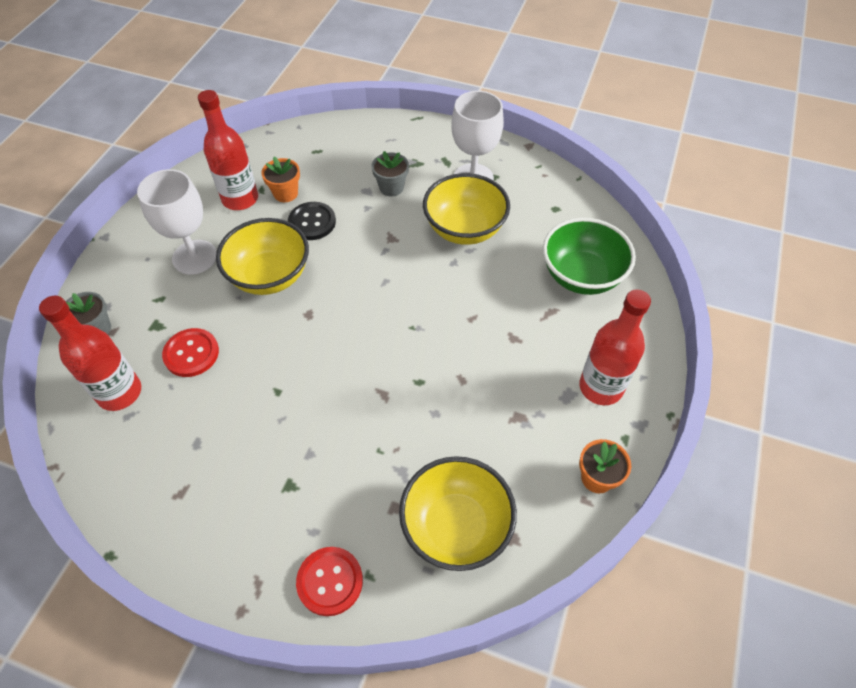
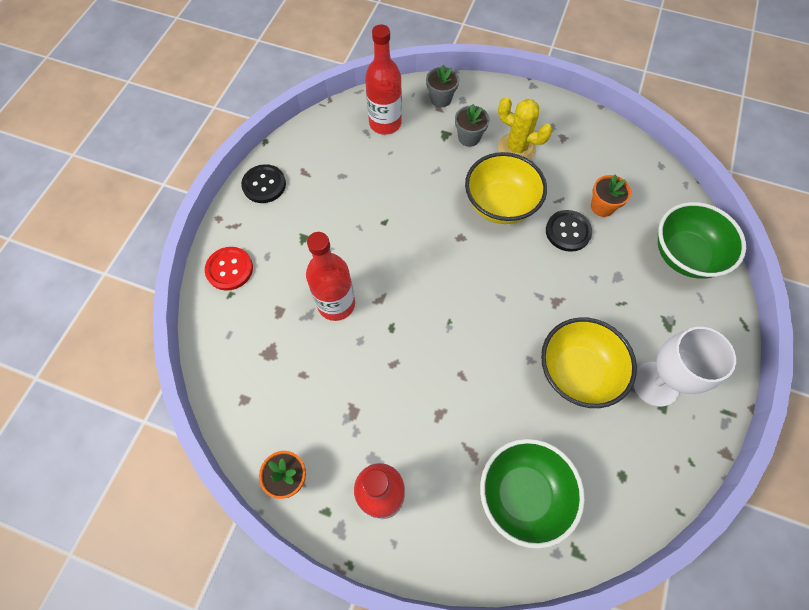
camera: 90 degrees right, 10 degrees up
(191, 353) = (419, 161): red button -> none
(192, 548) = (264, 185): none -> black button
(195, 257) = (516, 148): white goblet -> yellow cactus
(240, 199) = (589, 172): red bottle -> red bottle (336, 304)
(347, 143) = (684, 255): none -> green bowl
(391, 187) = (626, 300): grey flower pot -> grey flower pot (469, 137)
(456, 526) = (259, 355): yellow bowl -> none

